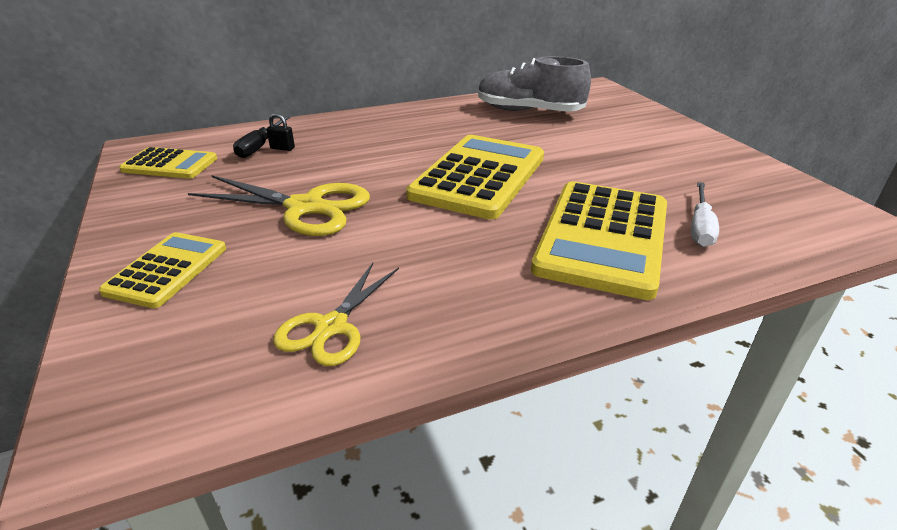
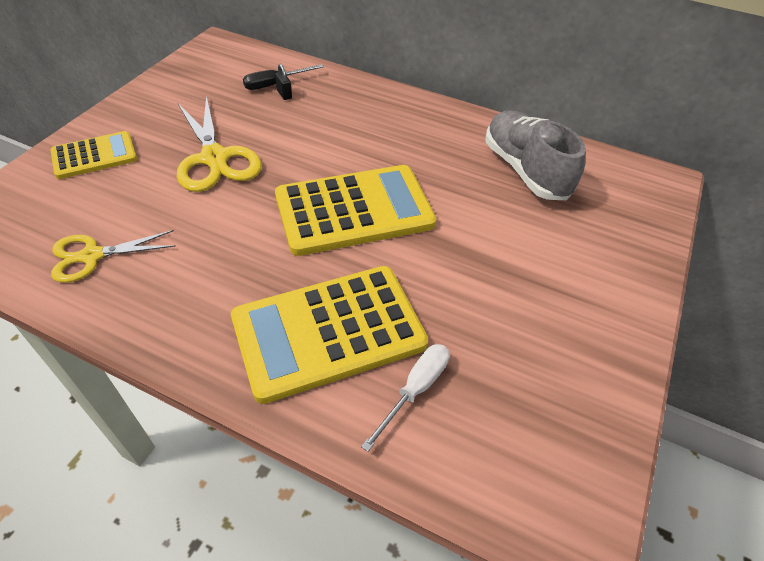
camera: 45 degrees right, 15 degrees up
(170, 164) = (208, 70): yellow calculator -> none
(700, 227) = (415, 390): white screwdriver -> white screwdriver turned 150 degrees clockwise

